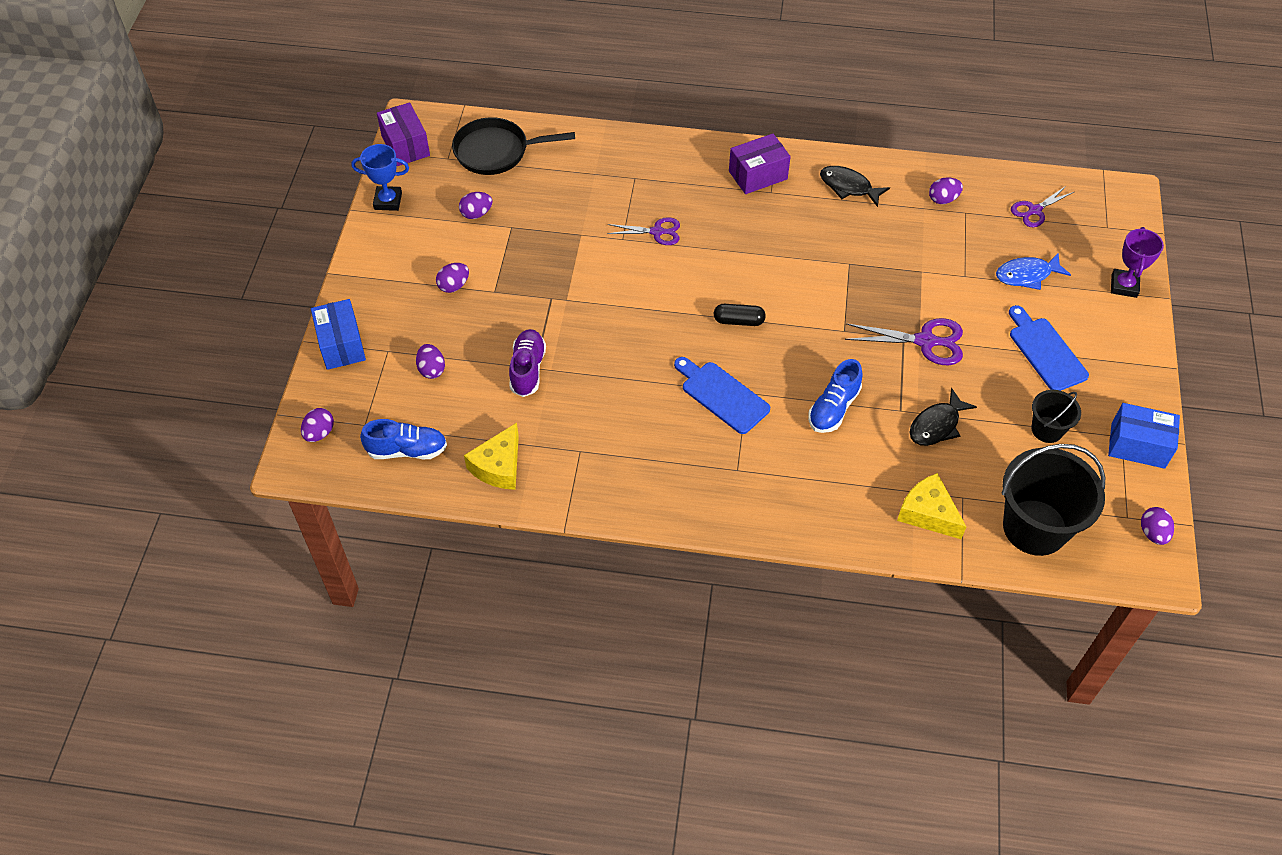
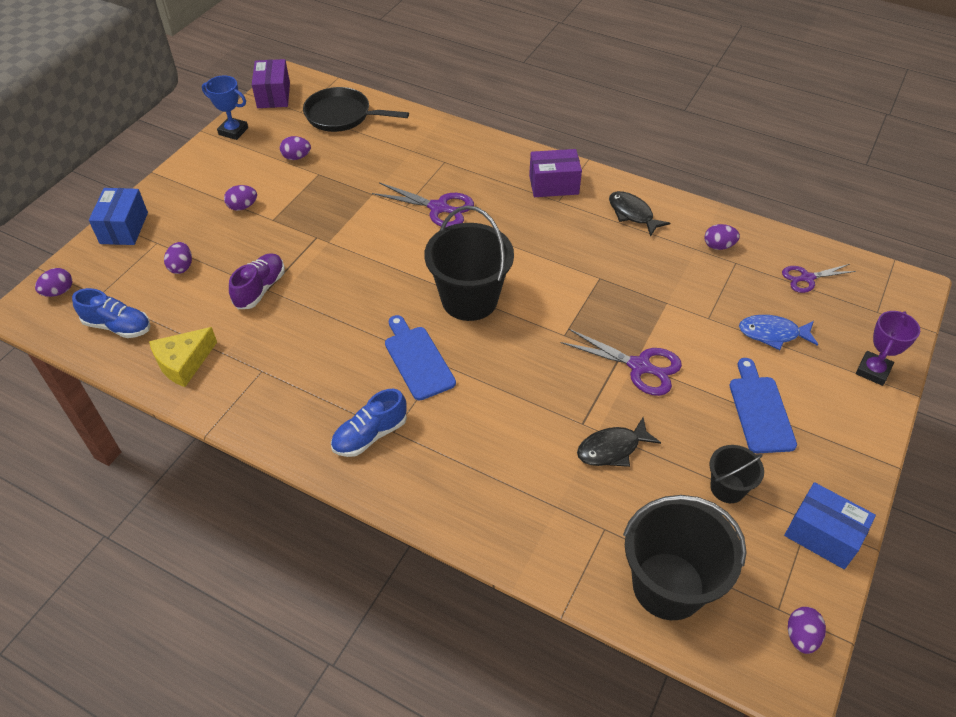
camera: 20 degrees right, 5 degrees down
(657, 232) = (438, 208): purple scissors -> purple scissors, size x1.51
(738, 321) = (469, 299): black capsule -> black bucket
(833, 408) = (517, 402): blue shoe -> blue shoe (370, 435)
(928, 513) = (560, 533): yellow cheese -> none

